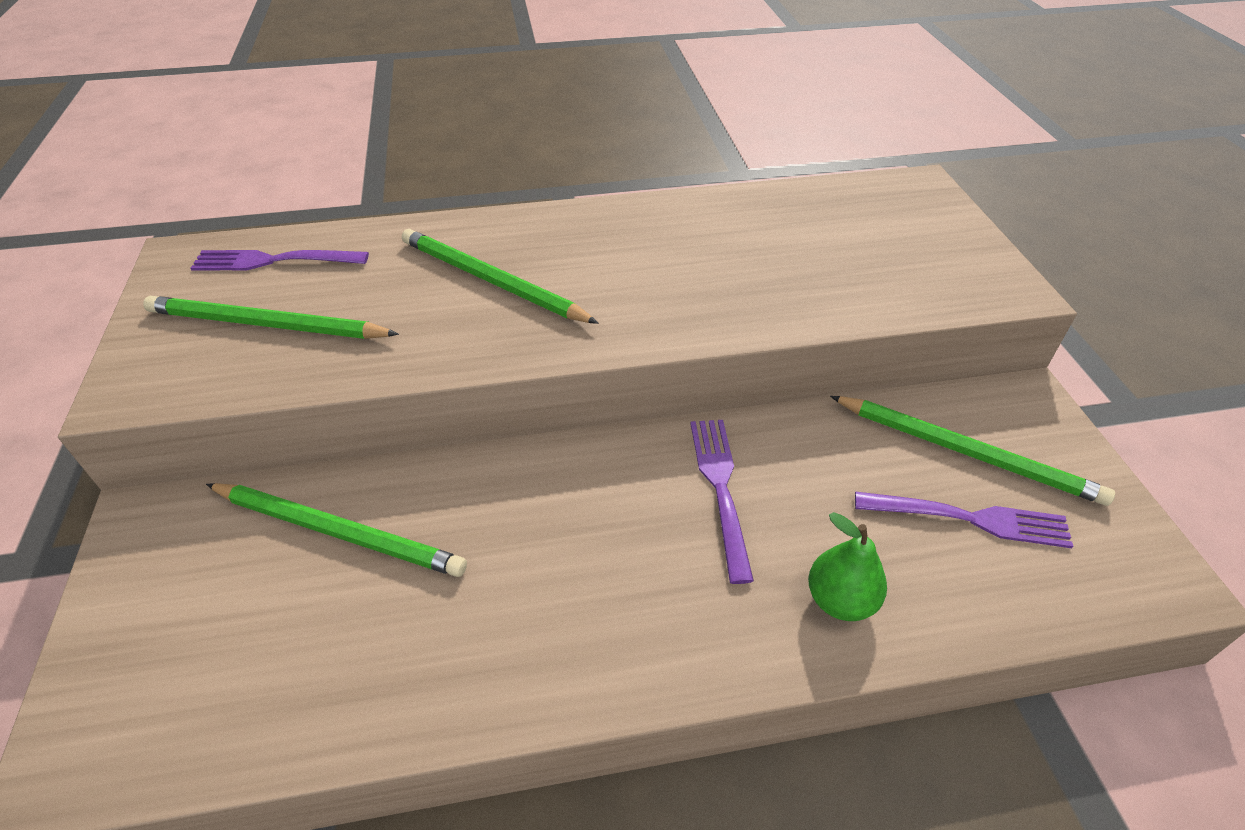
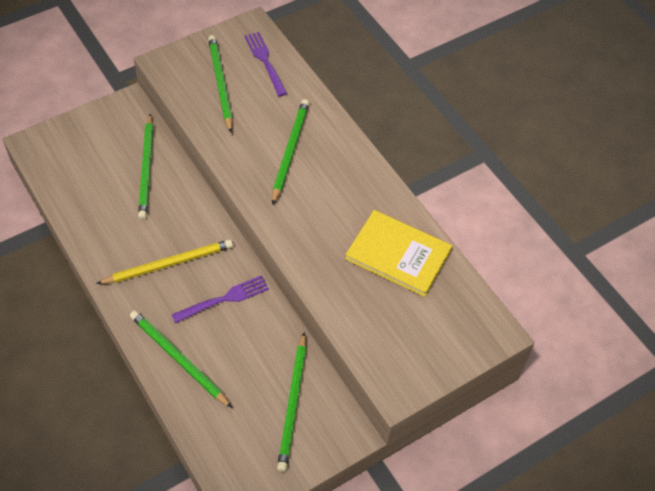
camera: 65 degrees right, 10 degrees up
(600, 555) = (169, 264): none -> yellow pencil
(759, 228) = (398, 254): none -> yellow book
(840, 600) = (178, 359): green pear -> green pencil
(969, 519) = (246, 407): purple fork -> none

